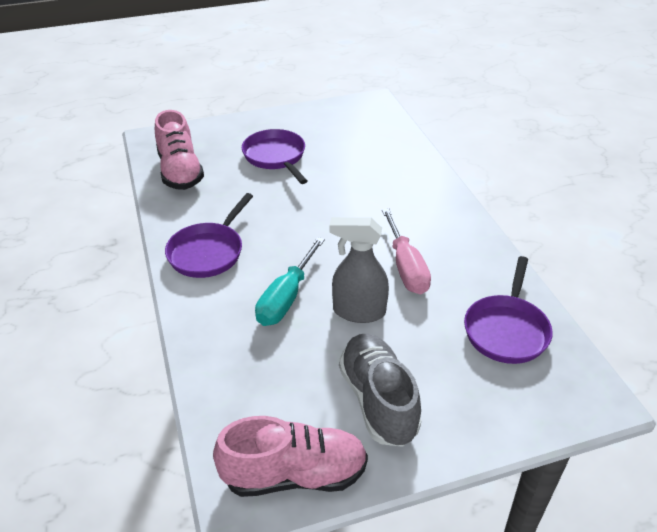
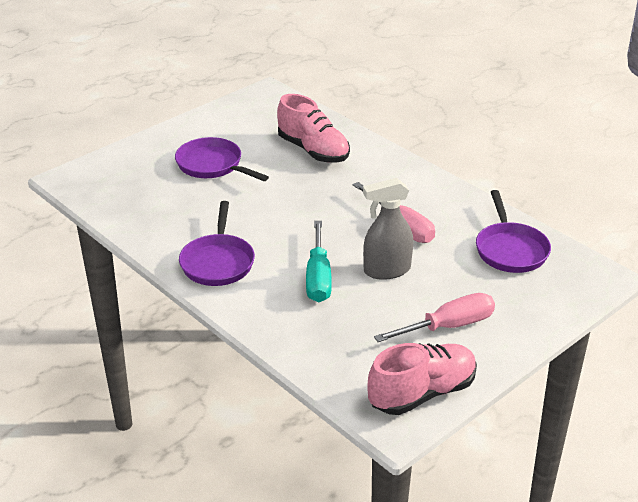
camera: 25 degrees left, 5 degrees down
(180, 172) = (128, 202): pink shoe -> pink shoe (313, 151)
(378, 400) = (448, 326): grey shoe -> pink screwdriver

